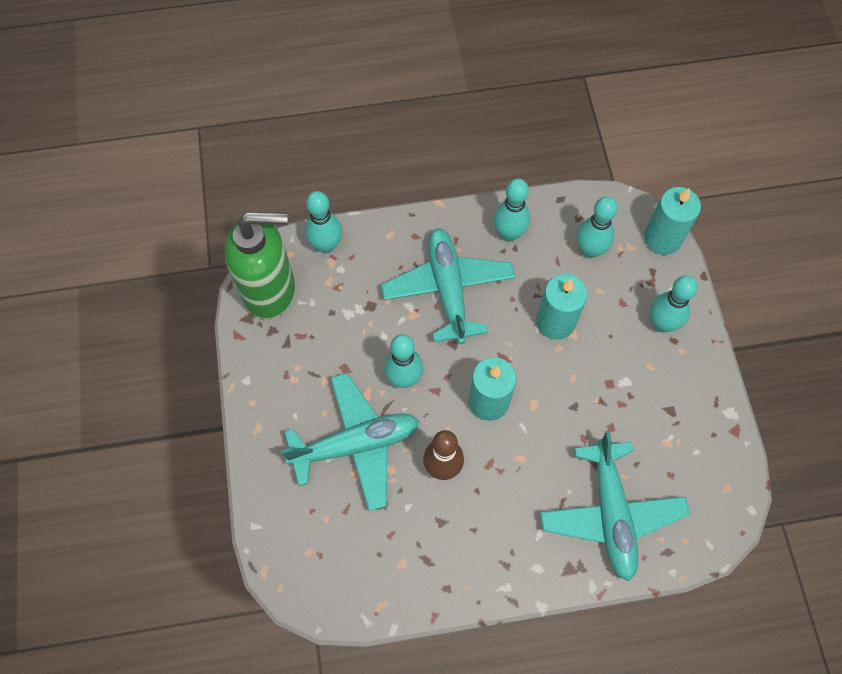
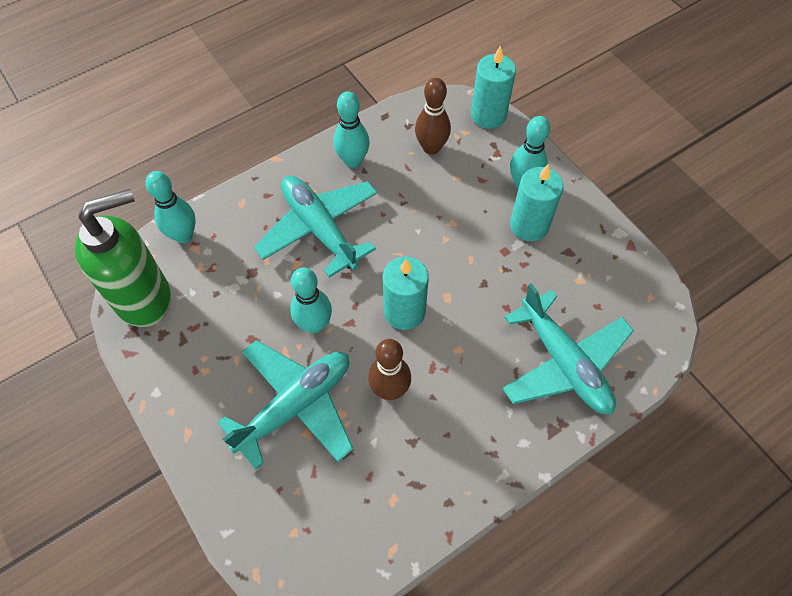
camera: 25 degrees left, 5 degrees down
(555, 322) = (431, 218): turquoise candle -> turquoise candle (529, 225)
(590, 250) = (431, 148): turquoise bowling pin -> brown bowling pin

